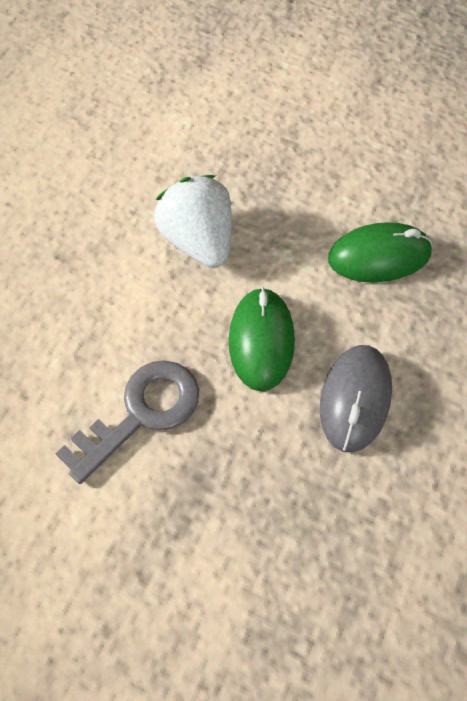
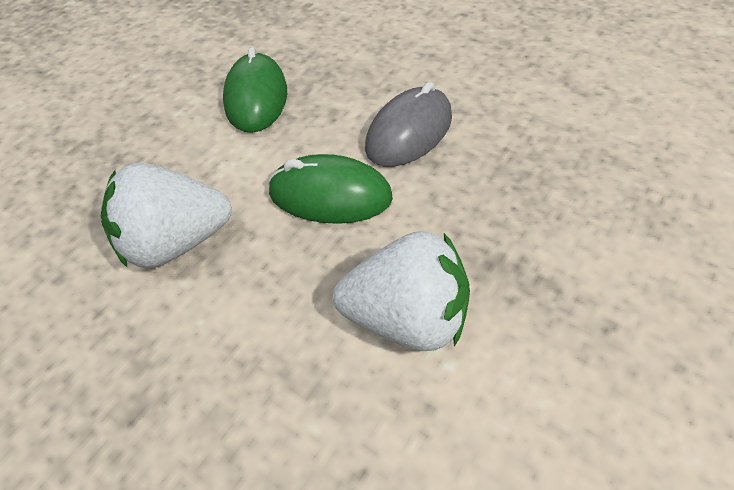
camera: 80 degrees left, 10 degrees down
(141, 413) = (406, 318): grey key -> white strawberry
(355, 399) = (409, 132): grey mouse -> grey mouse turned 75 degrees counterclockwise

